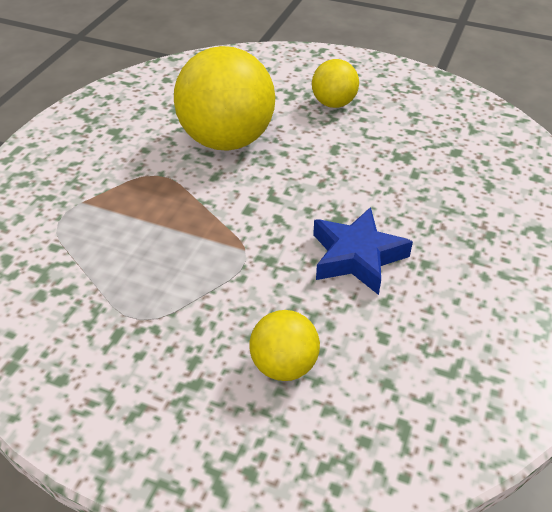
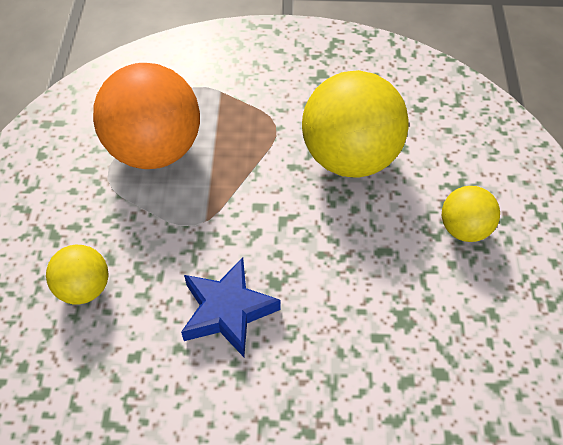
camera: 70 degrees right, 10 degrees up
(127, 269) = (155, 150): none -> orange ball

